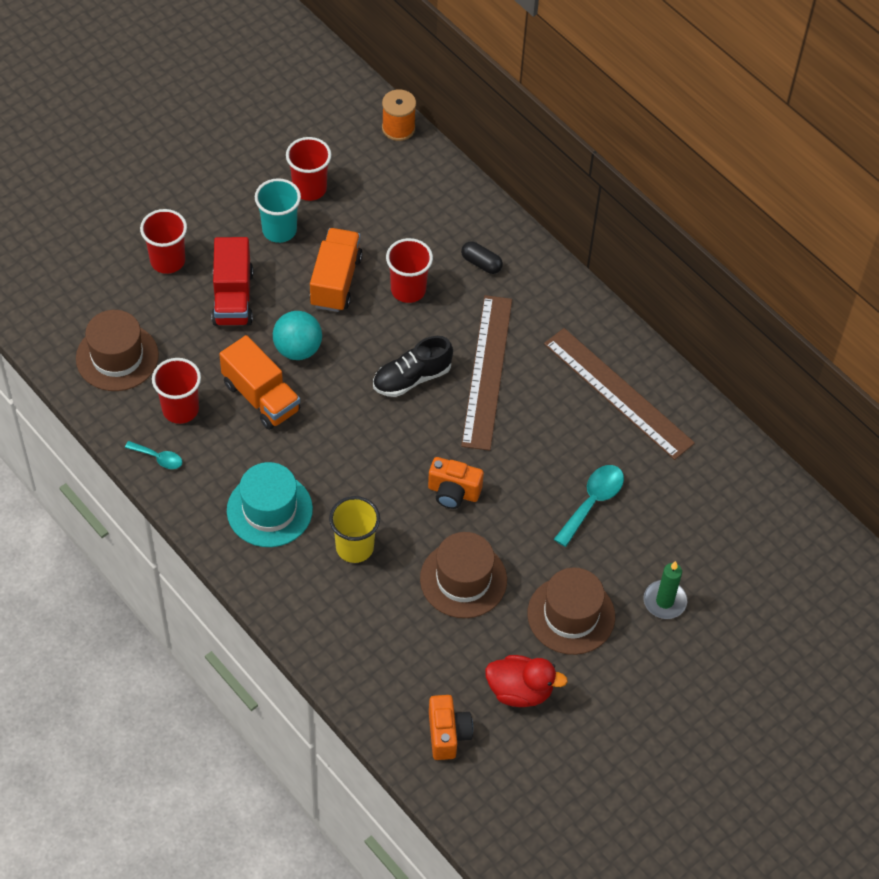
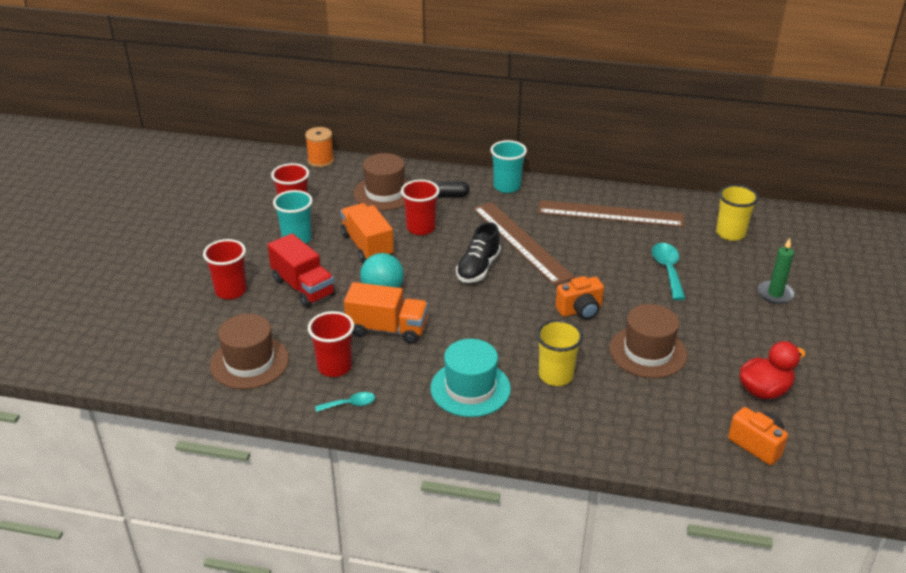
camera: 35 degrees left, 20 degrees down
(551, 286) = (507, 186): none -> turquoise cup
(571, 615) = (735, 332): brown hat -> brown hat (385, 193)
(714, 500) = (730, 233): none -> yellow cup

